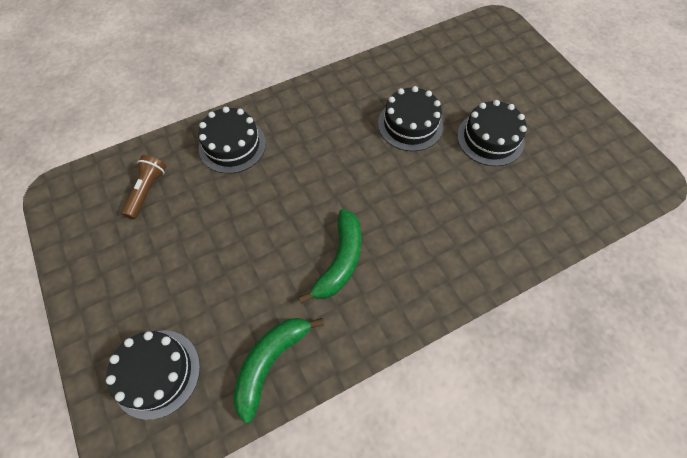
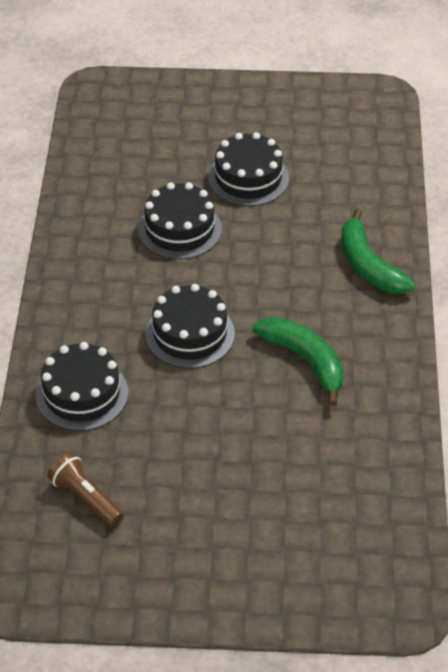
camera: 60 degrees left, 15 degrees down
(157, 373) = (330, 558): black cake -> black cake (190, 334)
(270, 362) = (378, 460): green banana -> green banana (368, 265)

